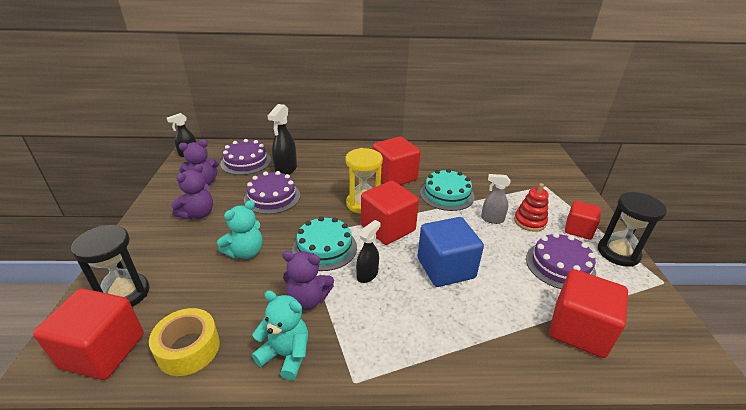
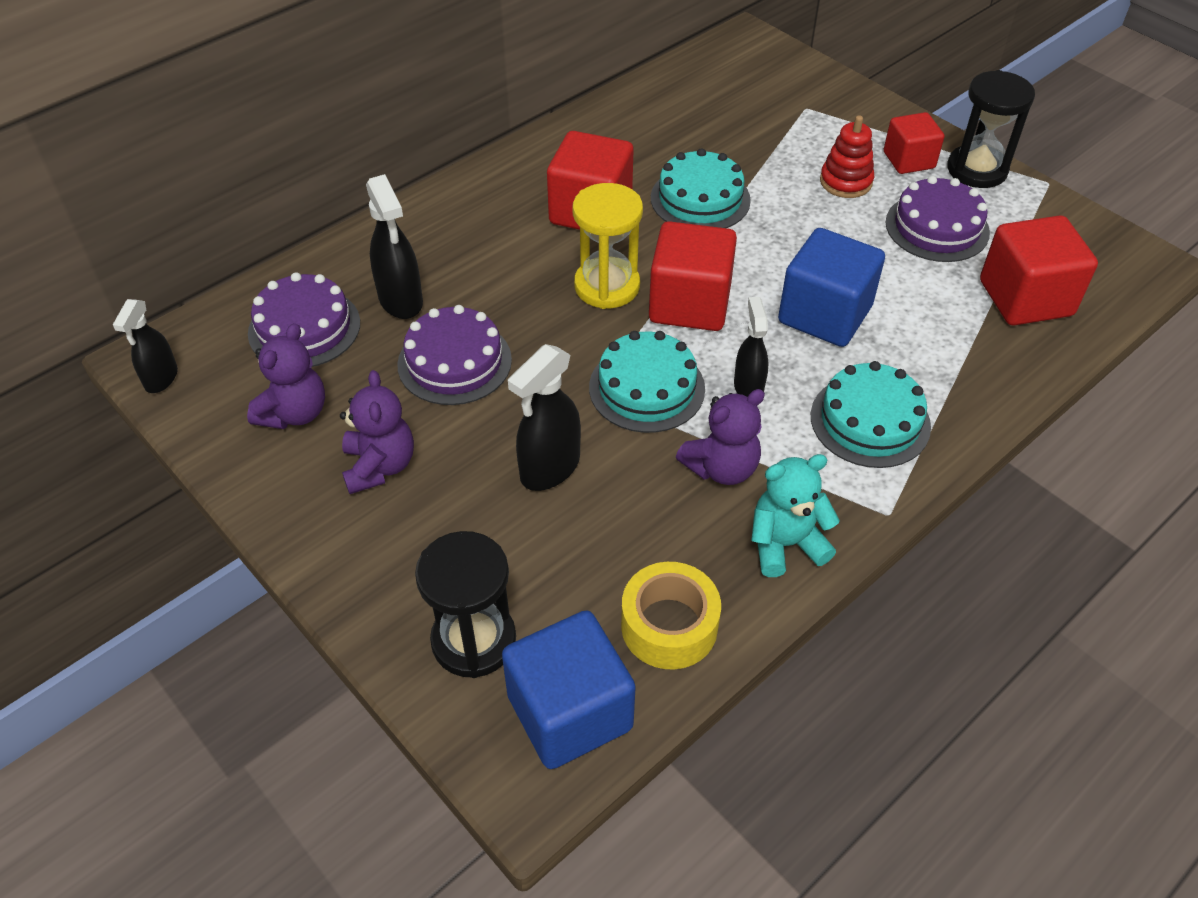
camera: 40 degrees left, 15 degrees up
(103, 351) = (569, 712): red cube -> blue cube
(245, 252) = (549, 468): turquoise teddy bear -> black spray bottle
(406, 329) = (870, 421): none -> turquoise cake
(492, 219) = (799, 206): grey spray bottle -> none

